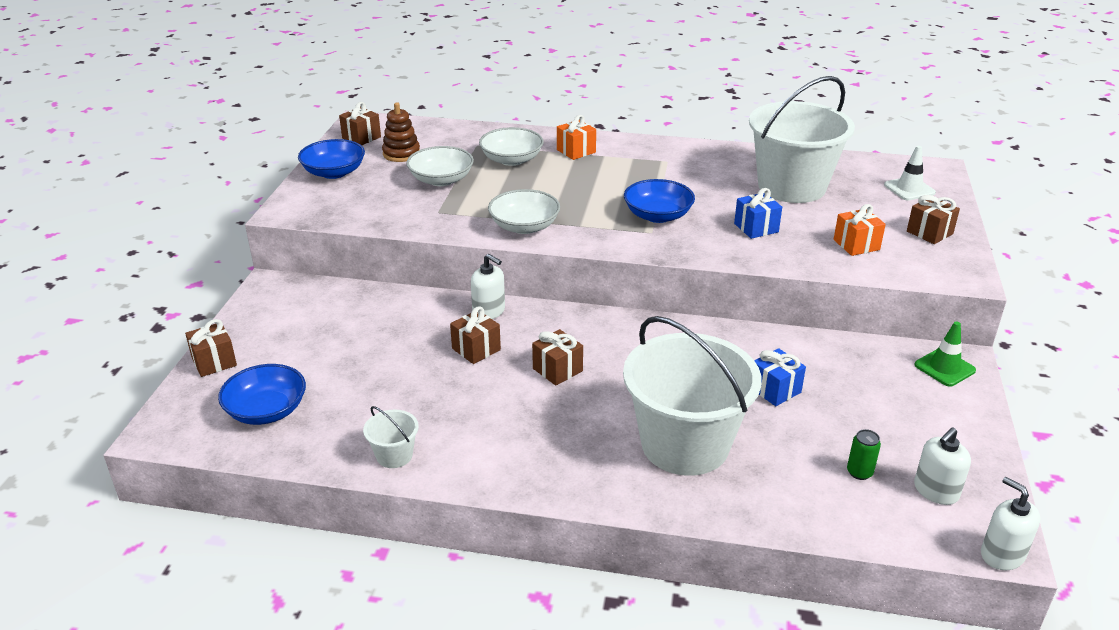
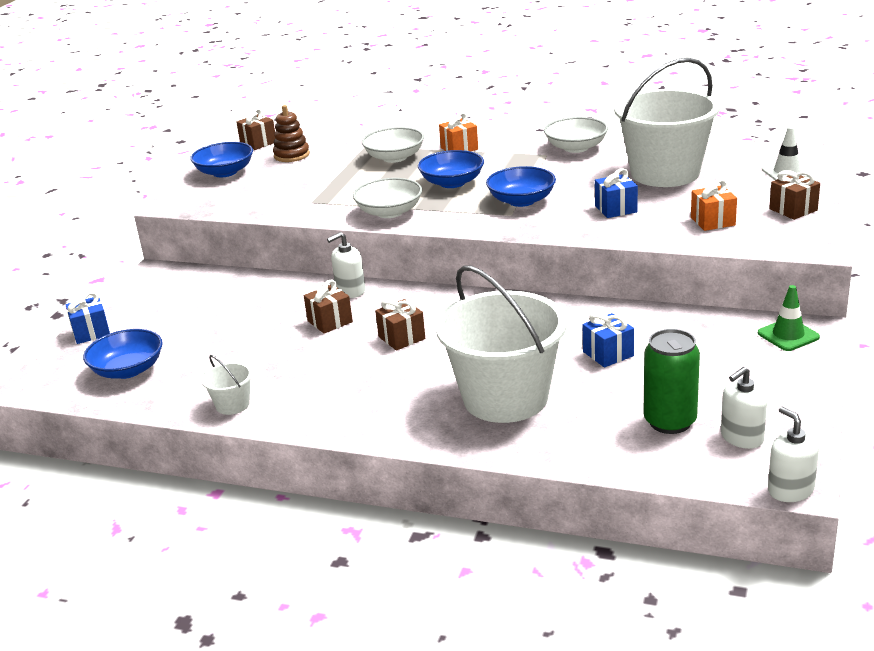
camera: 10 degrees right, 5 degrees down
(214, 362) = (91, 332): brown gift -> blue gift
(441, 180) = (323, 176): white bowl -> white bowl (576, 147)
(489, 311) = (350, 291): white soap dispenser -> white soap dispenser turned 105 degrees clockwise
(580, 192) = (452, 182): none -> blue bowl
(859, 472) = (670, 421): green can -> green can, size x2.02

